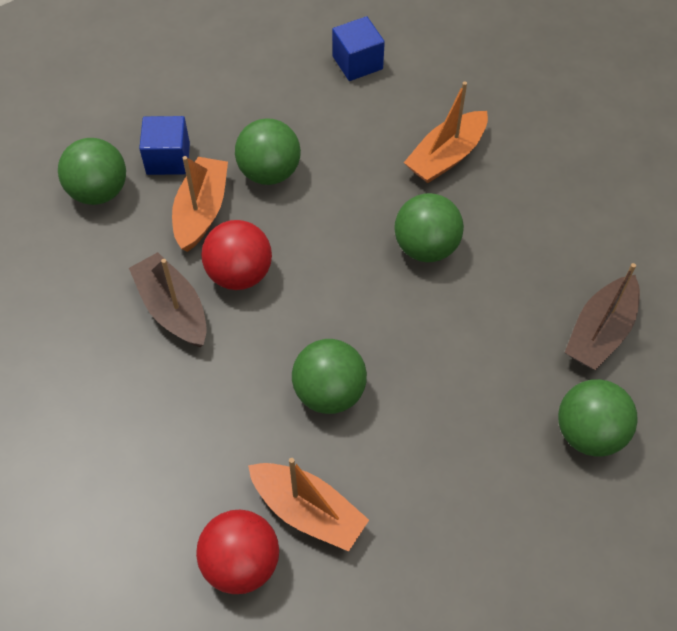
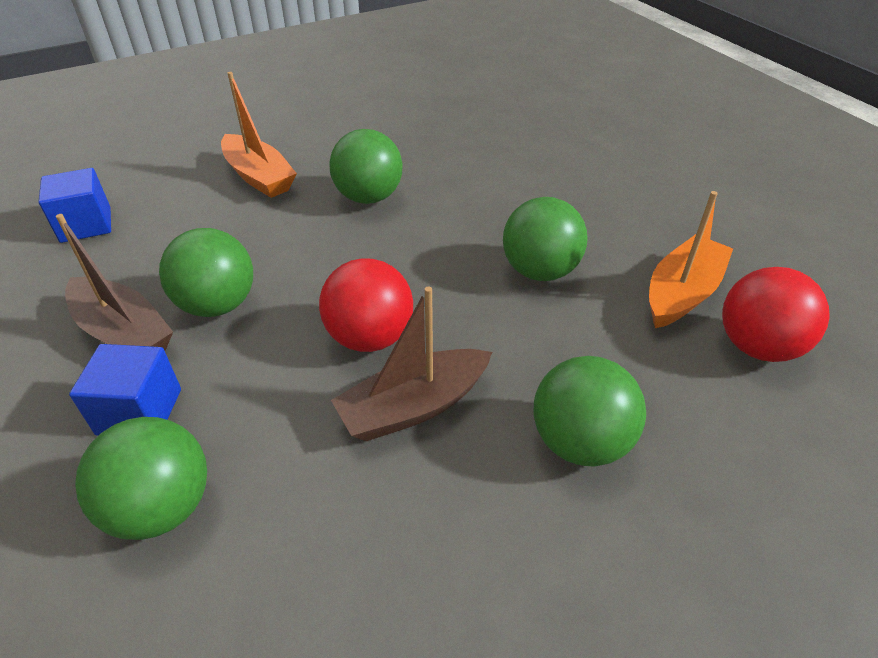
camera: 85 degrees left, 15 degrees down
(201, 211) = (255, 374): orange boat -> none
(589, 433) = (572, 136): green ball -> green ball (580, 442)
(600, 332) = (477, 121): brown boat -> brown boat (123, 333)

